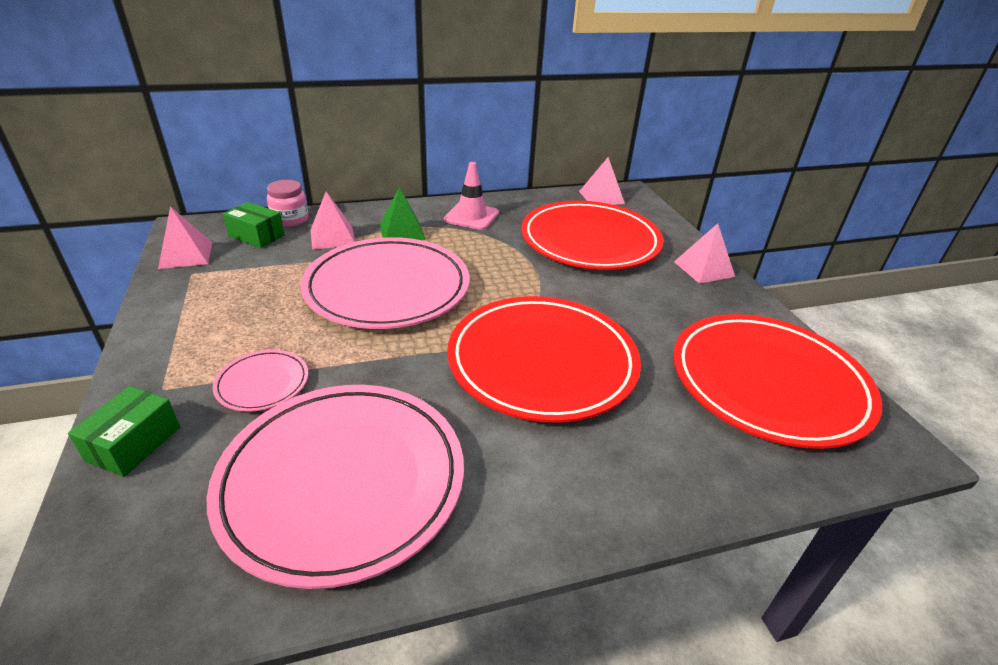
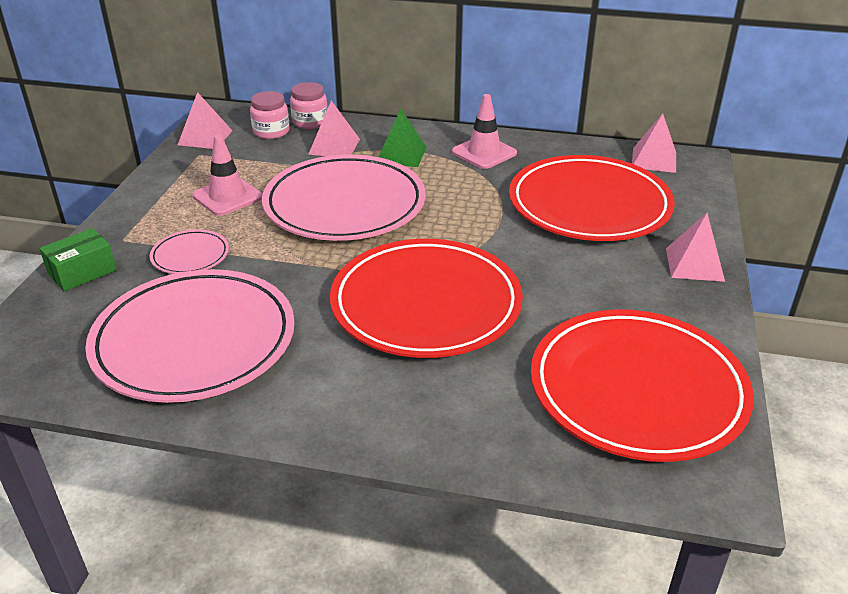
camera: 30 degrees right, 0 degrees up
(256, 236) = (271, 132): green box -> pink jar
(258, 309) = (227, 196): none -> pink traffic cone

